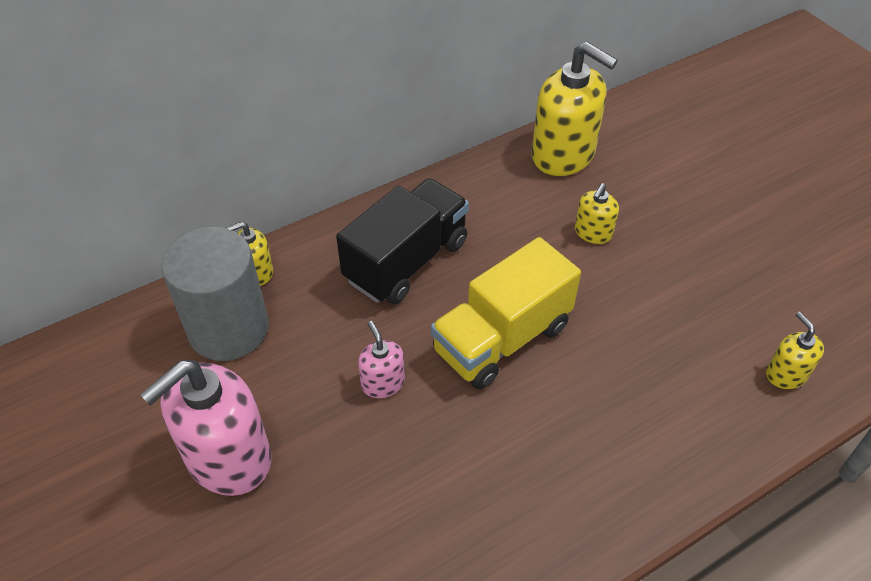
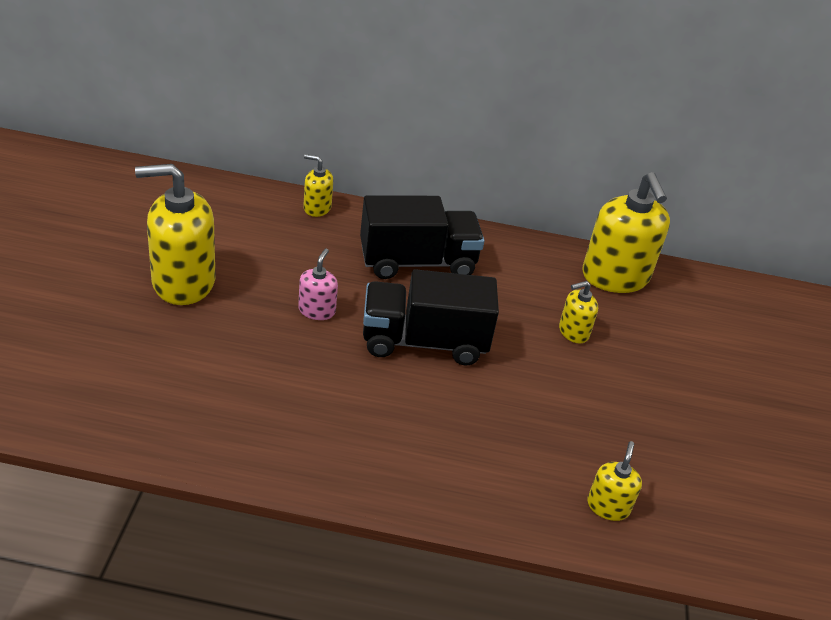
camera: 35 degrees right, 10 degrees down
(228, 329) = (264, 224): grey cylinder -> none
(228, 458) = (183, 282): pink soap dispenser -> yellow soap dispenser
(502, 339) = (424, 342): yellow truck -> black truck

